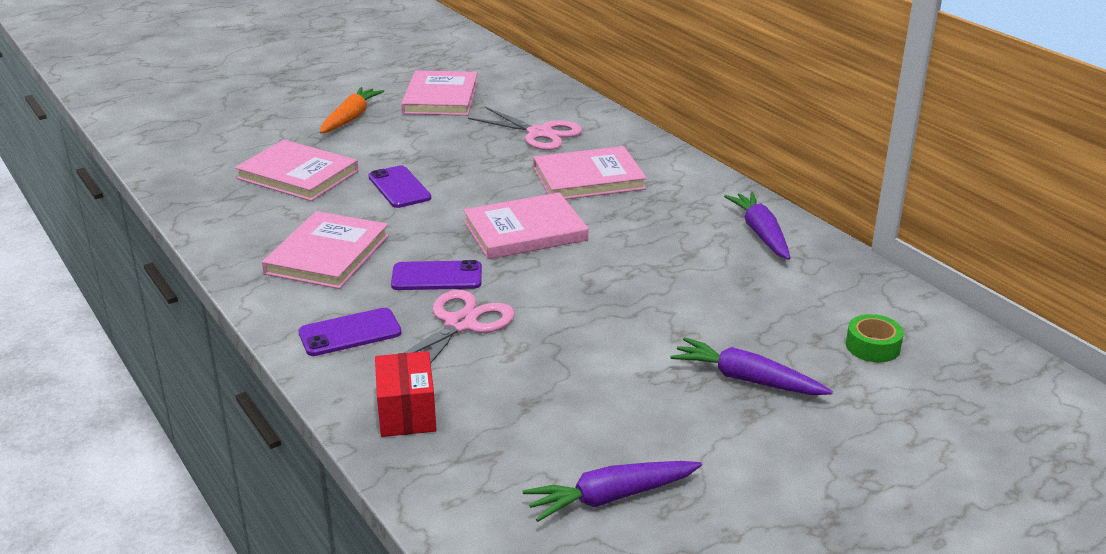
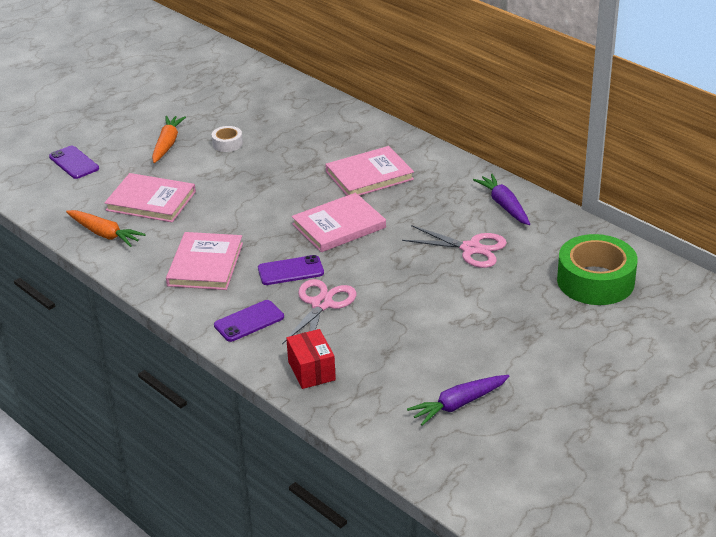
camera: 10 degrees left, 5 degrees up
(220, 204) = (104, 234): none -> orange carrot
(399, 187) = (232, 202): purple phone -> purple phone (74, 163)
(424, 125) = (227, 144): none -> white tape
(441, 97) = (230, 116): pink book -> none
(540, 133) = (319, 140): pink scissors -> pink scissors (471, 249)
(746, 379) = (521, 316): purple carrot -> none
(872, 346) = (595, 281): green tape -> green tape, size x2.18

